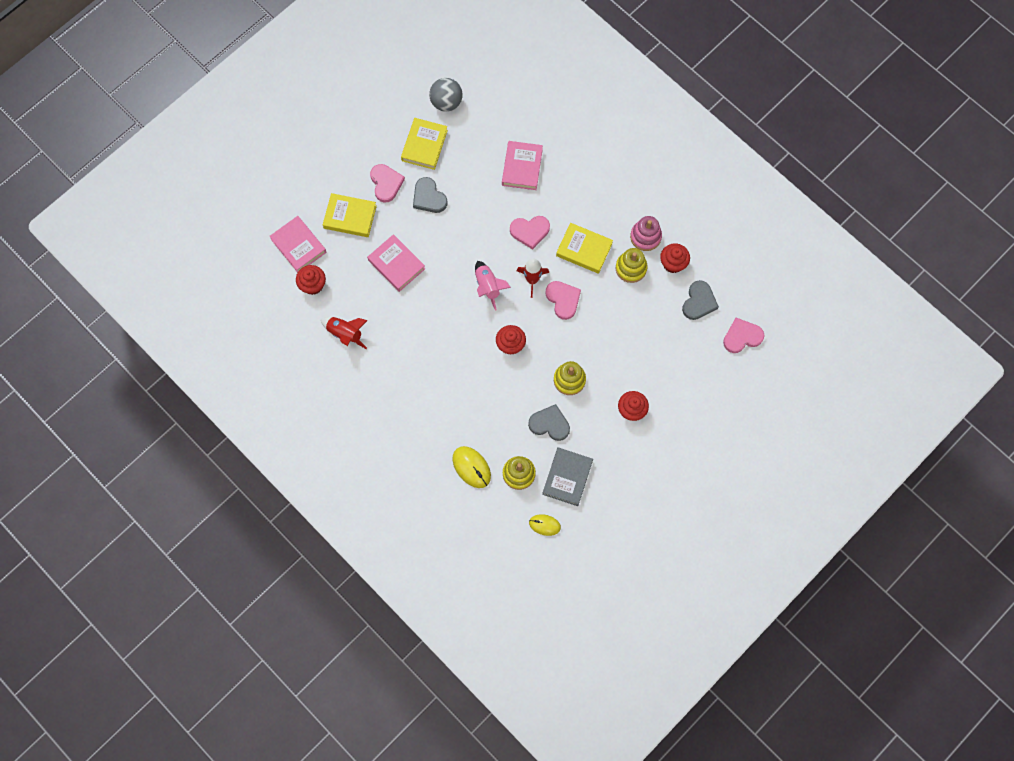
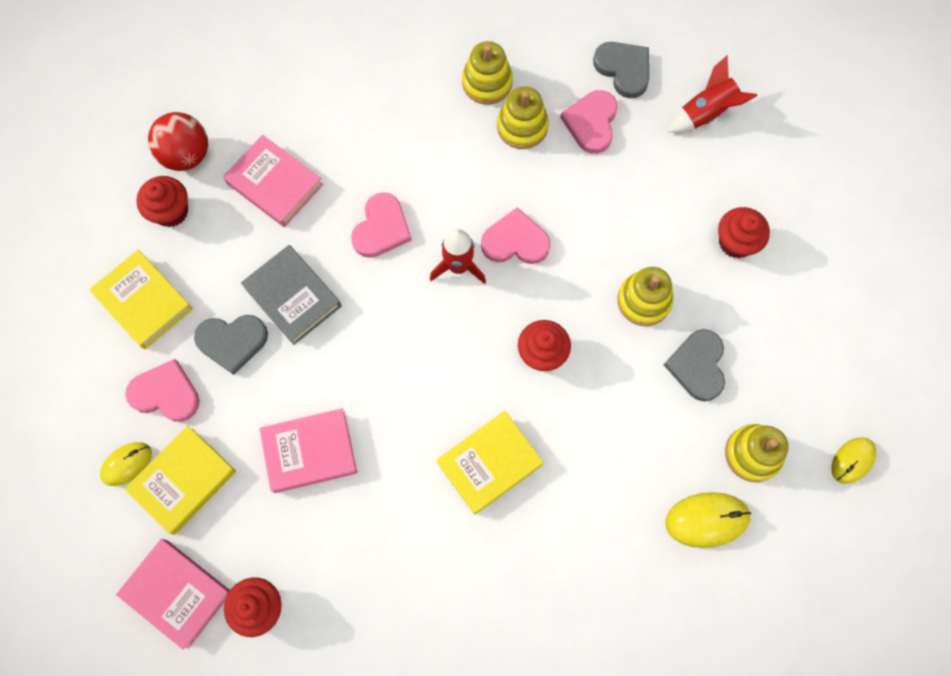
camera: 60 degrees left, 0 degrees up
(298, 246) = (177, 593): pink book -> pink book turned 45 degrees clockwise
(343, 187) = (126, 464): none -> yellow mouse
(345, 334) = (375, 599): red rocket -> red rocket (706, 113)
(446, 102) = (98, 232): grey ball -> none
(488, 286) = (430, 335): pink rocket -> none
(511, 117) = (186, 155): none -> red ball
(549, 424) = (697, 366): grey heart -> grey heart turned 45 degrees counterclockwise
(567, 477) = (794, 387): grey book -> grey book (293, 297)
(584, 250) = (456, 171): yellow book -> yellow book (489, 463)
(645, 236) = (487, 82): pink stacking toy -> yellow stacking toy
(673, 263) = (548, 70): red cupcake -> red cupcake (171, 211)
(742, 337) = (704, 45): pink heart -> pink heart (591, 123)

